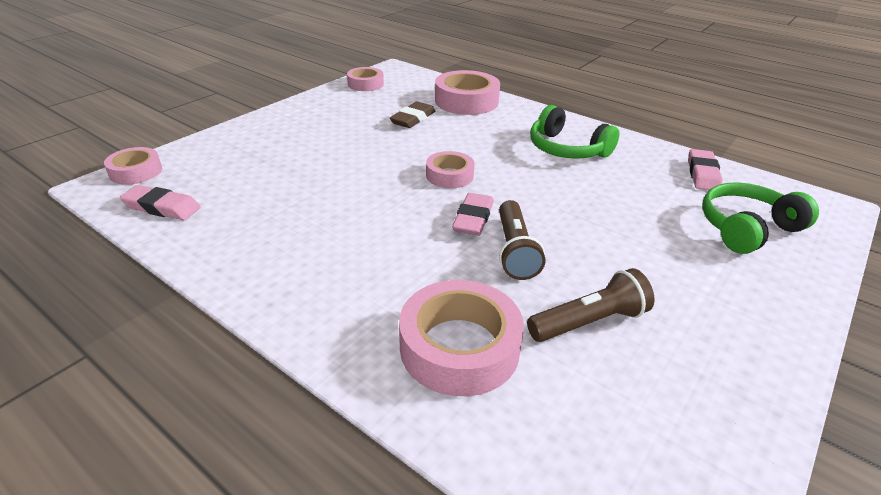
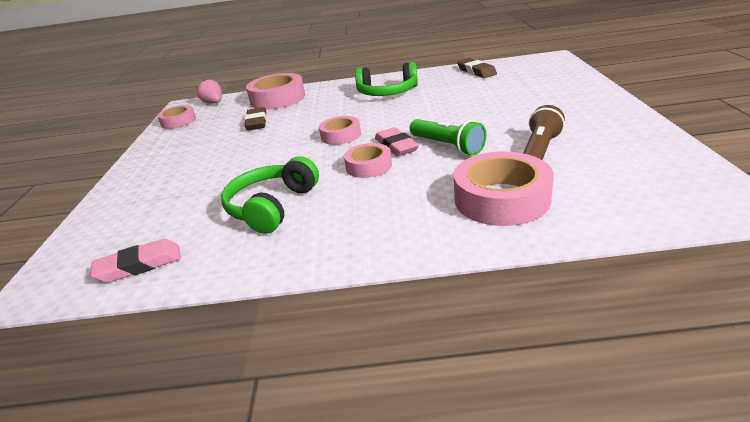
camera: 35 degrees left, 5 degrees down
(136, 172) = (58, 262): pink tape -> pink tape (368, 166)
(415, 78) = (214, 103): none -> pink strawberry
(515, 251) = (447, 146): brown flashlight -> green flashlight
(702, 174) = (476, 71): pink eraser -> brown eraser
(747, 228) = (534, 82): green headphones -> green headphones (272, 207)

